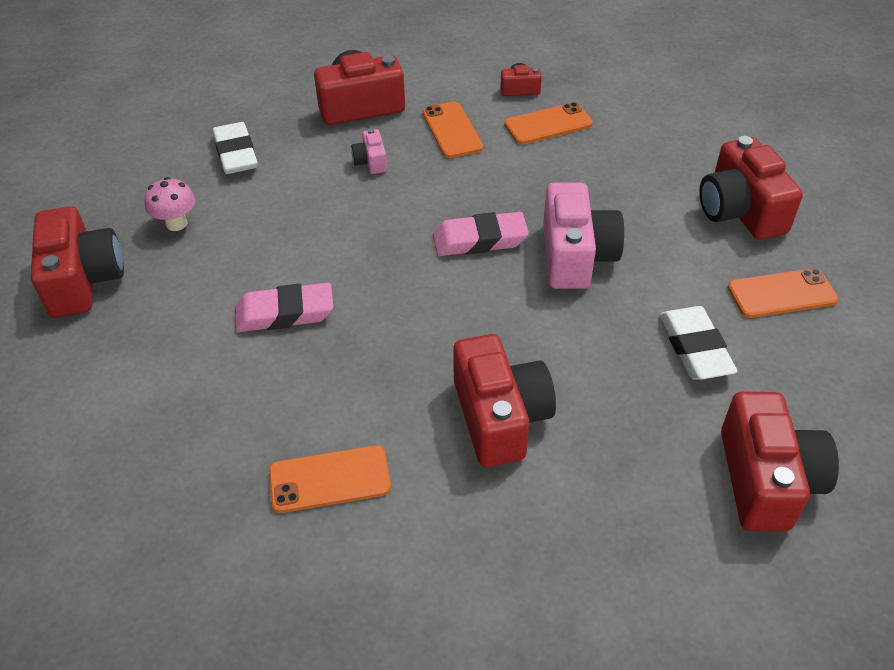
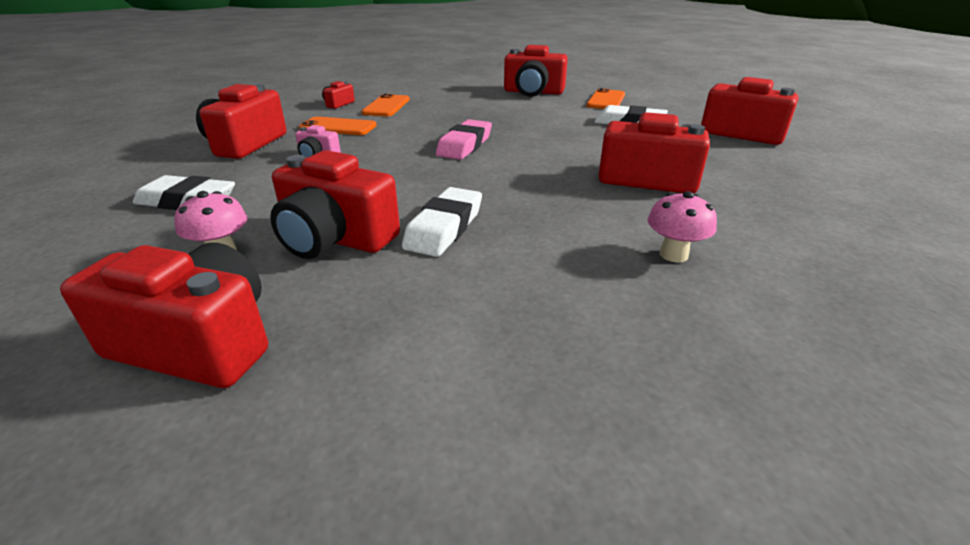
camera: 60 degrees left, 15 degrees down
(229, 263) = (335, 239): none -> red camera
(285, 313) = (444, 228): pink eraser -> white eraser
(329, 479) = (673, 255): orange phone -> pink mushroom
(576, 256) = (518, 127): pink camera -> none

